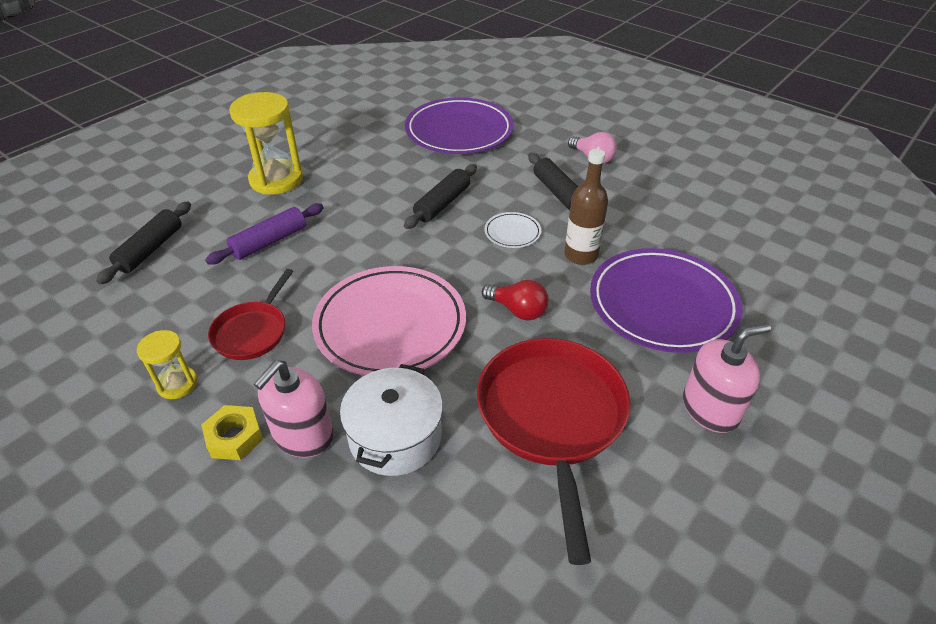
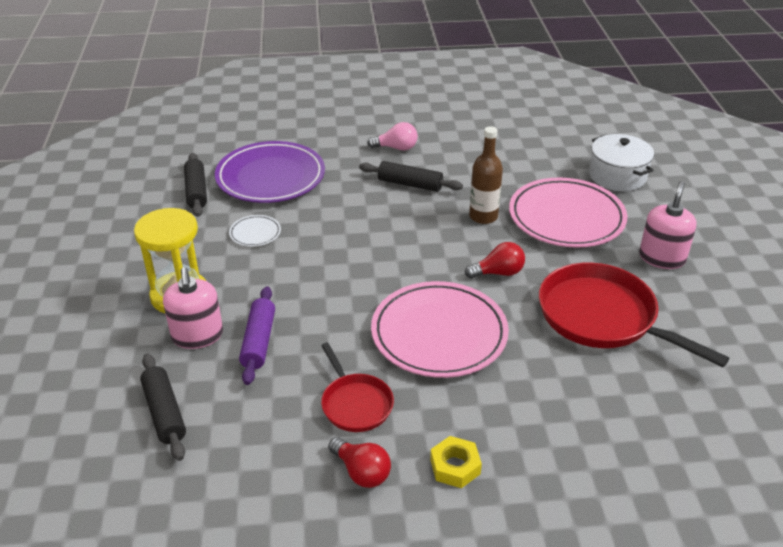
camera: 45 degrees left, 5 degrees down
(177, 384) = (361, 472): yellow hourglass -> red light bulb
(303, 435) = (493, 431): pink soap dispenser -> pink soap dispenser (197, 336)
(395, 437) = (543, 390): white pot -> white pot (617, 176)
(442, 204) = (344, 236): black rolling pin -> black rolling pin (196, 191)
(512, 233) = (421, 227): white plate -> white plate (255, 233)
(662, 304) = (566, 218): purple plate -> pink plate

